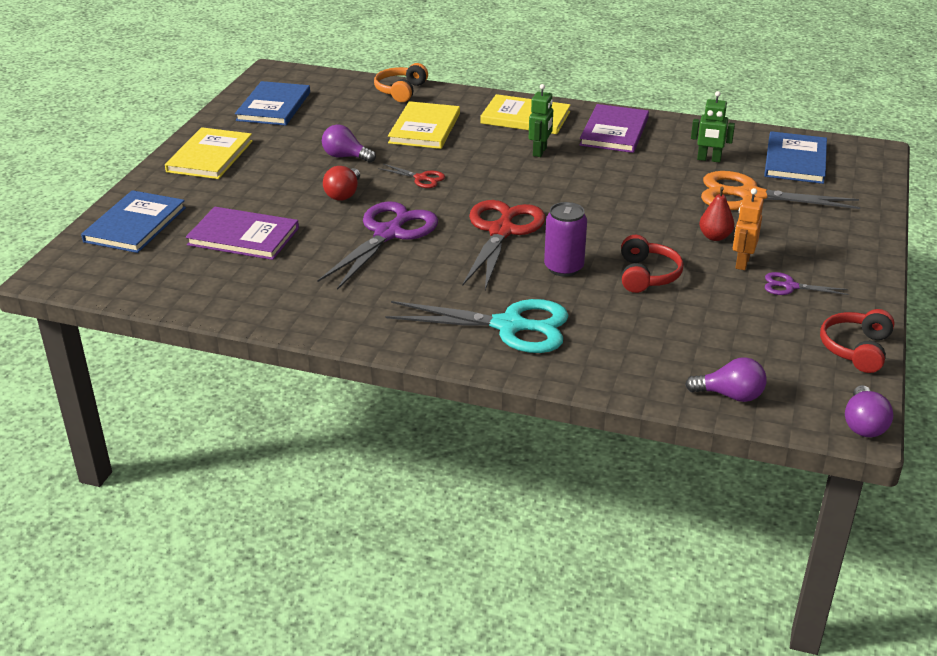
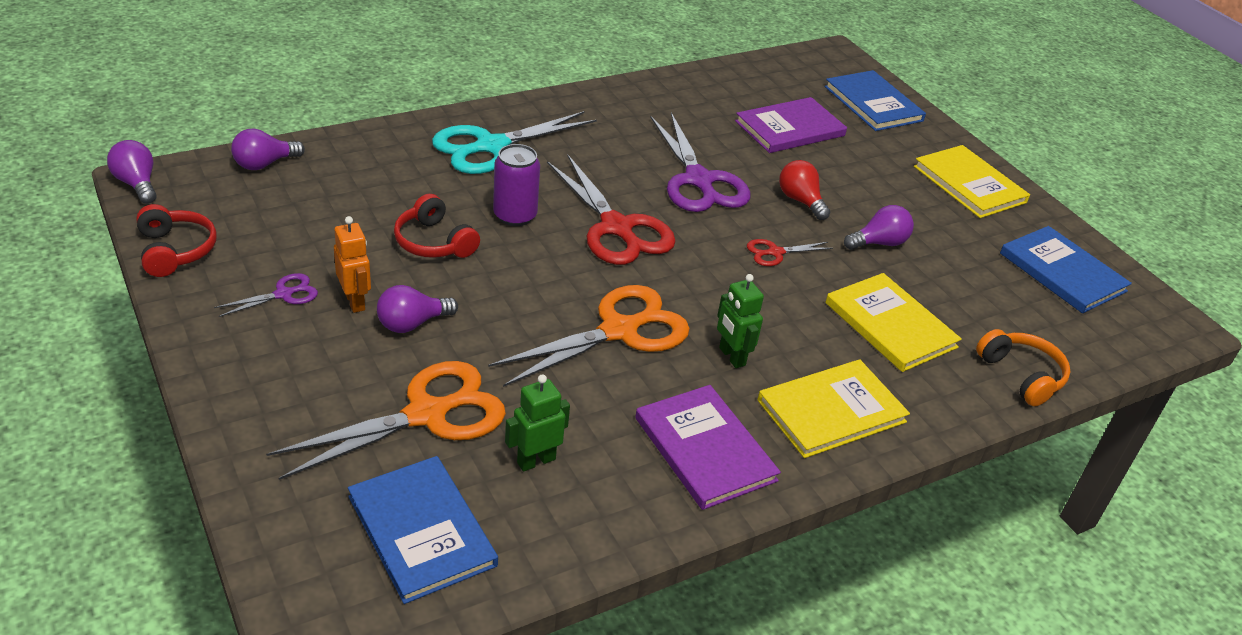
camera: 130 degrees right, 5 degrees up
(587, 185) = (619, 331): none -> orange scissors
(715, 237) = (412, 324): red pear -> purple light bulb

